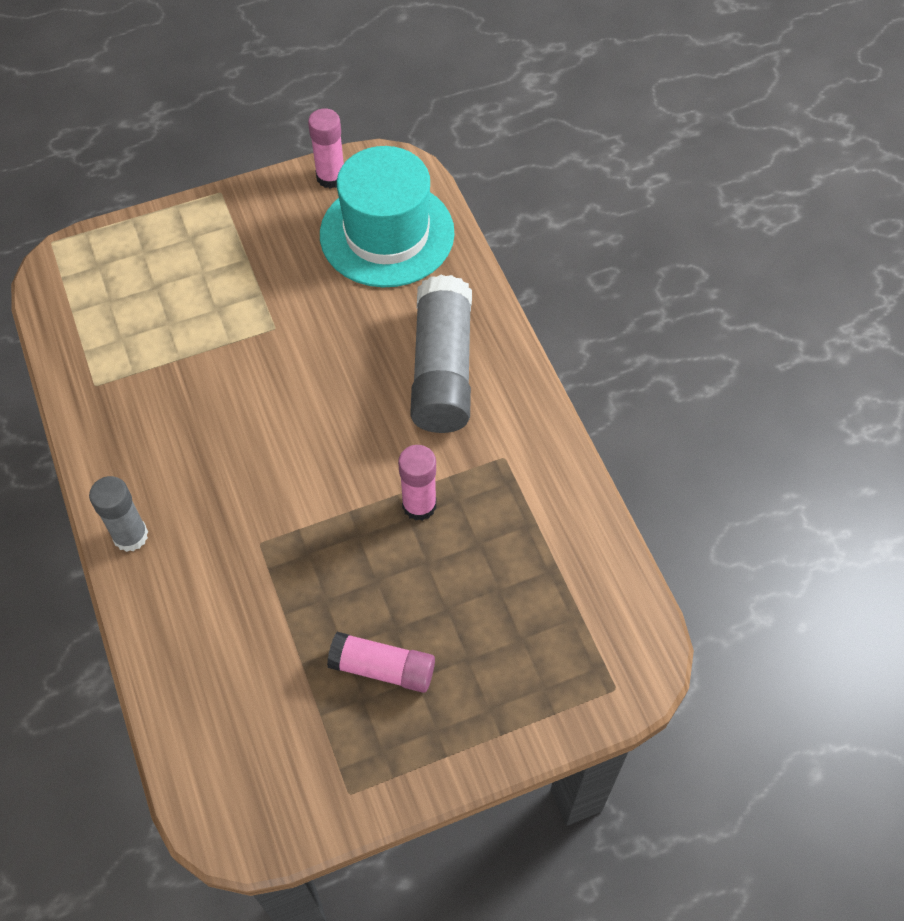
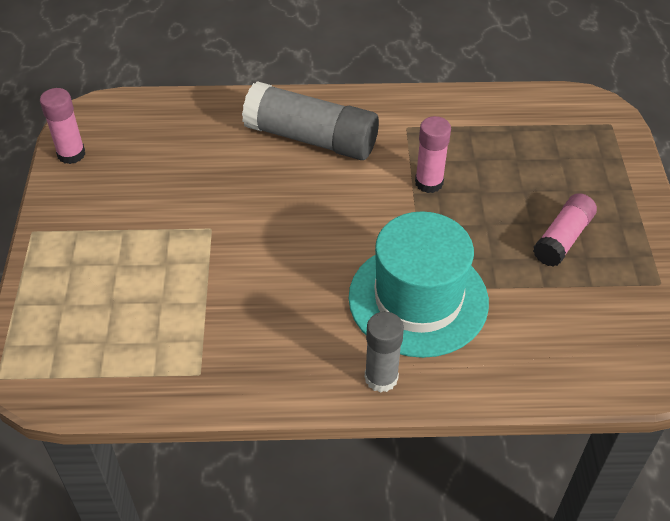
camera: 70 degrees left, 10 degrees down
(387, 234) = (157, 135): turquoise hat -> turquoise hat (418, 299)

